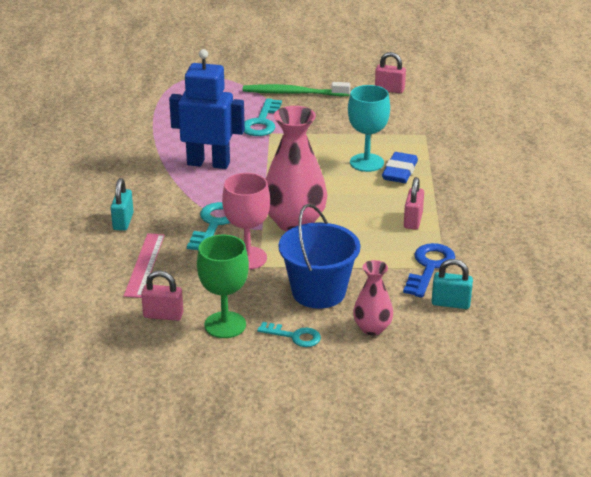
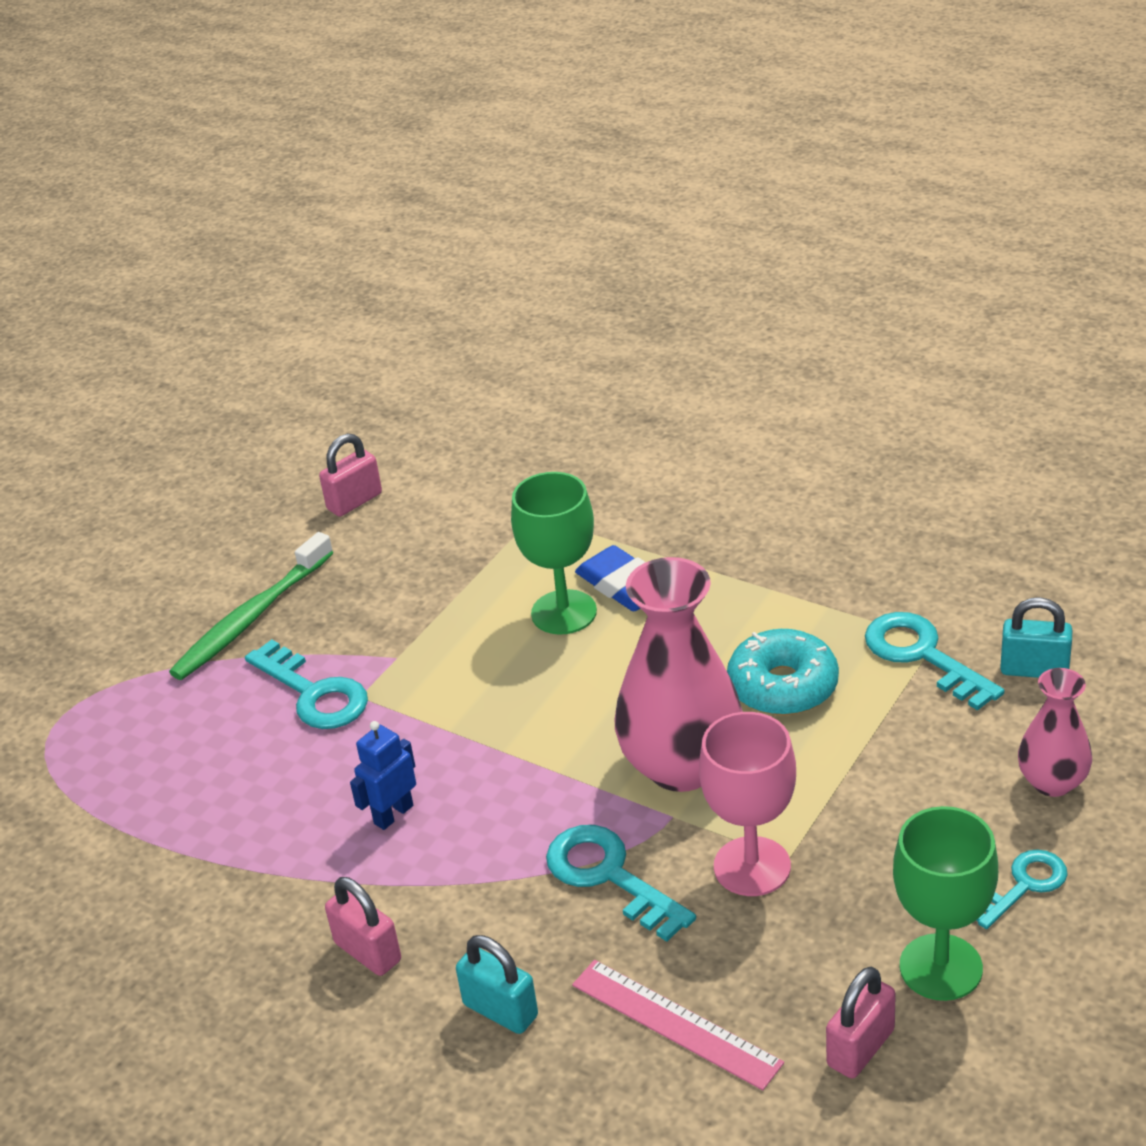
camera: 55 degrees left, 5 degrees up
(208, 163) = (393, 814): blue robot -> blue robot, size x0.48
(318, 292) = (913, 810): blue bucket -> none
(366, 162) = (564, 612): turquoise goblet -> green goblet
(370, 234) = (783, 686): none -> turquoise donut
(413, 220) = (779, 624): pink padlock -> pink padlock (368, 952)
(429, 267) = (923, 655): blue key -> turquoise key
(450, 303) = (1034, 669): turquoise padlock -> turquoise padlock turned 60 degrees clockwise

